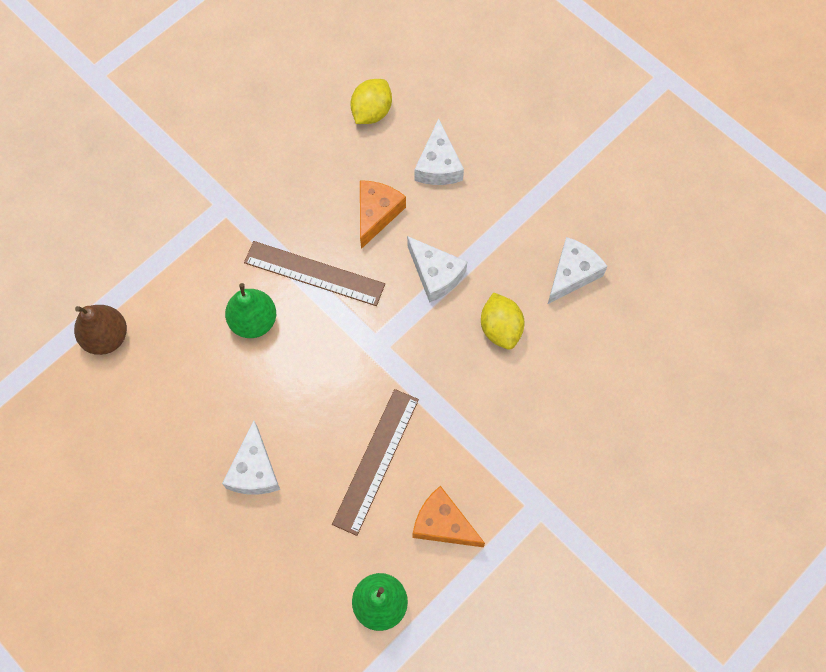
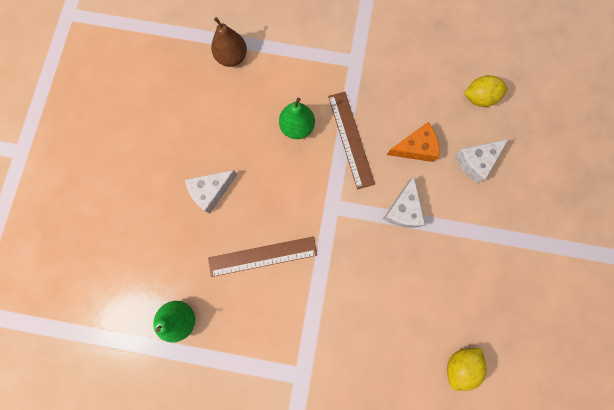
camera: 55 degrees right, 10 degrees up
(443, 524) = (251, 323): orange cheese -> none
(500, 328) = (398, 274): yellow lemon -> yellow lemon (459, 364)
(572, 274) = (468, 295): white cheese -> none

